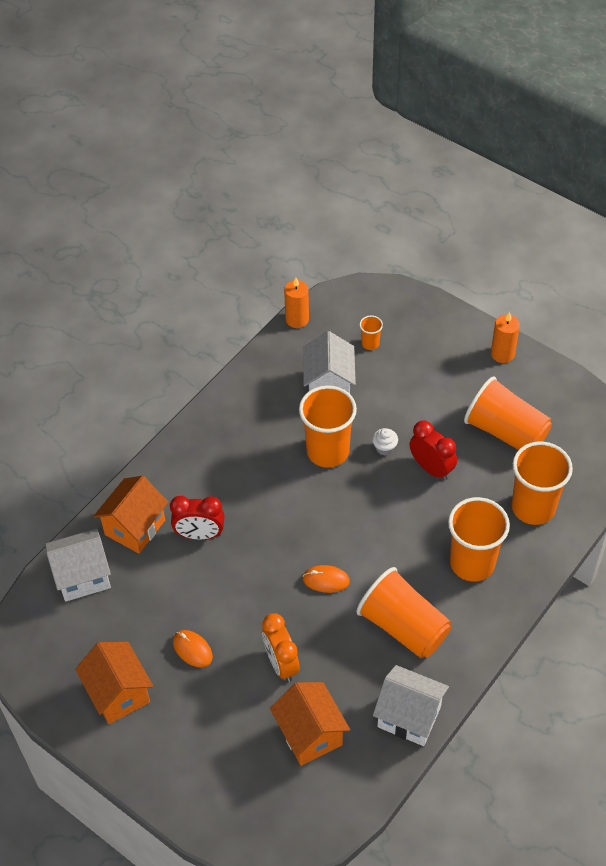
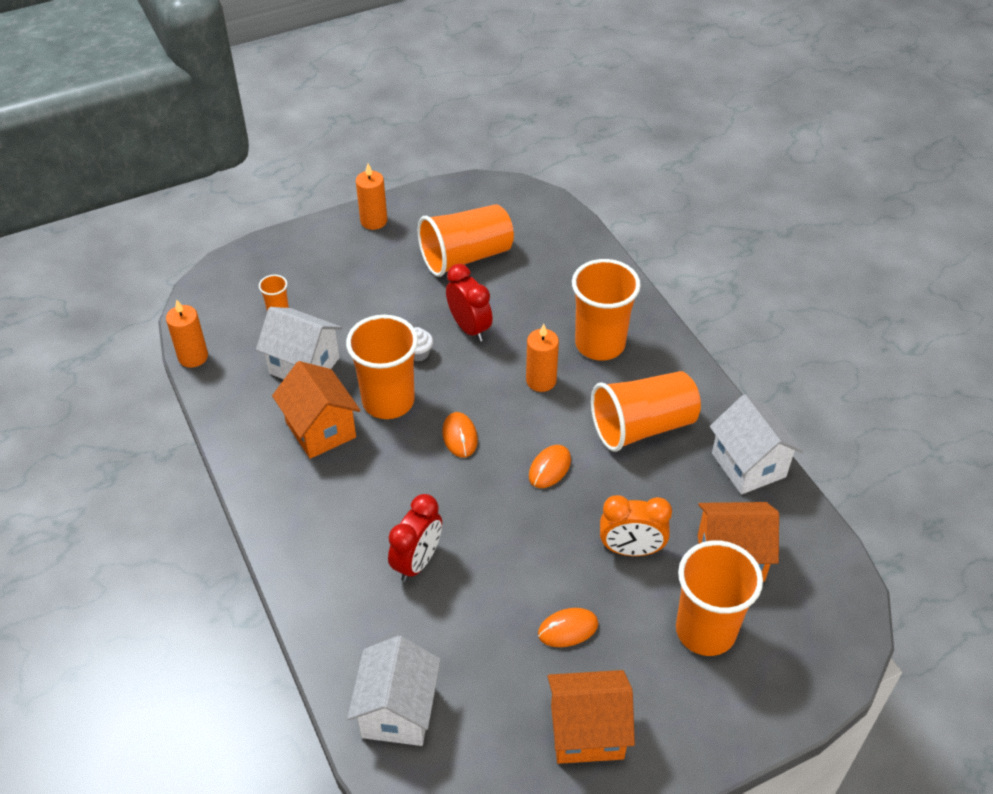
camera: 65 degrees left, 5 degrees down
(135, 527) = (363, 625): orange house -> orange house (320, 429)
(322, 510) = (460, 436): none -> orange mouse
(407, 538) = (541, 381): none -> orange candle
(409, 717) = (748, 465): white house -> white house turned 75 degrees counterclockwise
(431, 468) = (469, 328): red clock -> red clock turned 75 degrees clockwise
(533, 507) = (565, 275): orange cup -> orange cup (705, 630)

